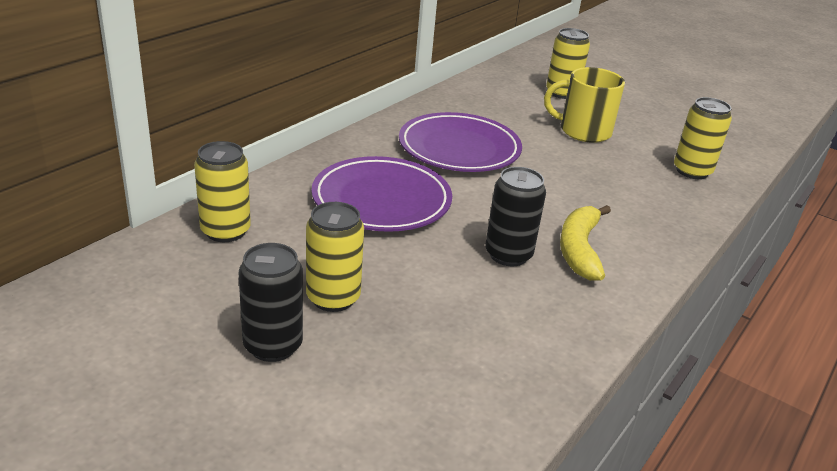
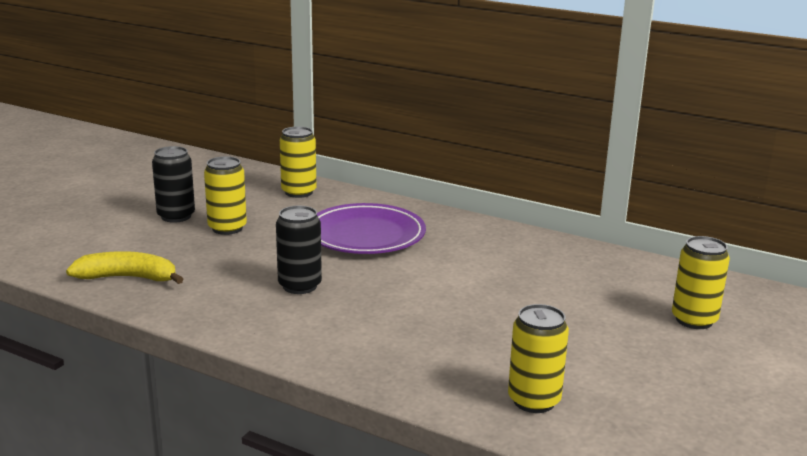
camera: 85 degrees right, 10 degrees down
(459, 148) = (484, 262): purple plate -> none
(580, 249) = (319, 318): yellow banana -> yellow banana (128, 278)
(583, 131) = (588, 330): yellow mug -> none

